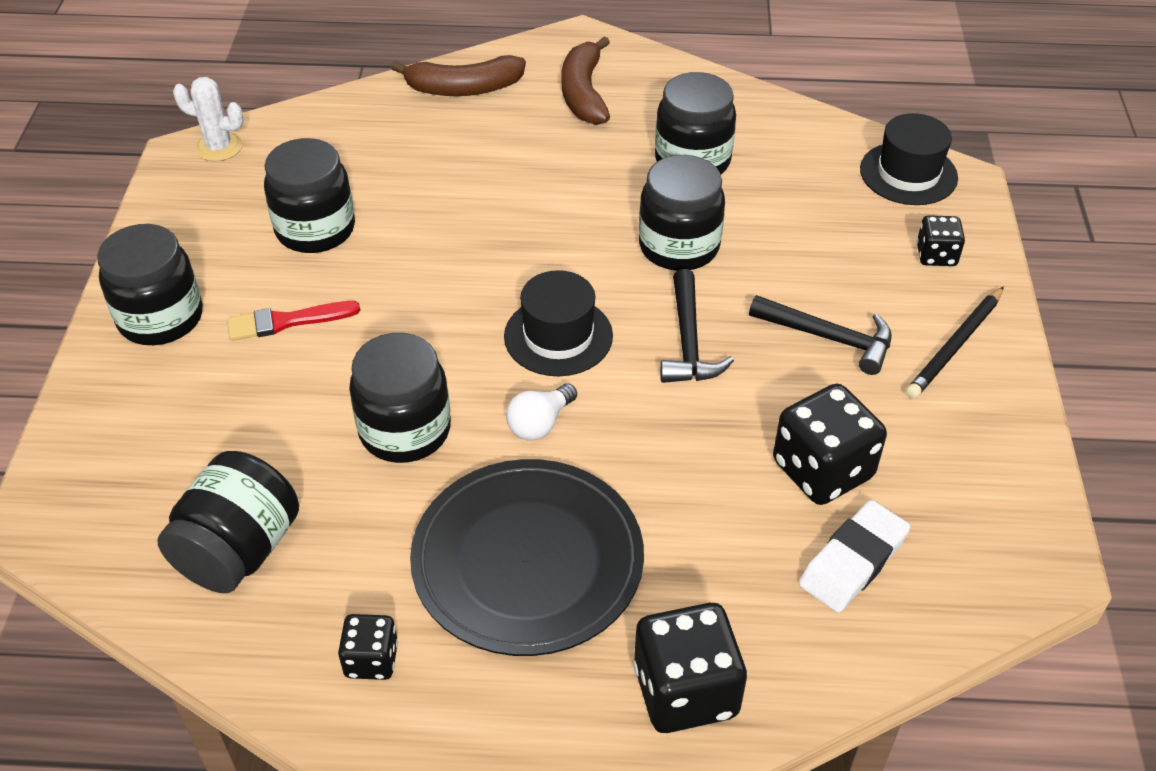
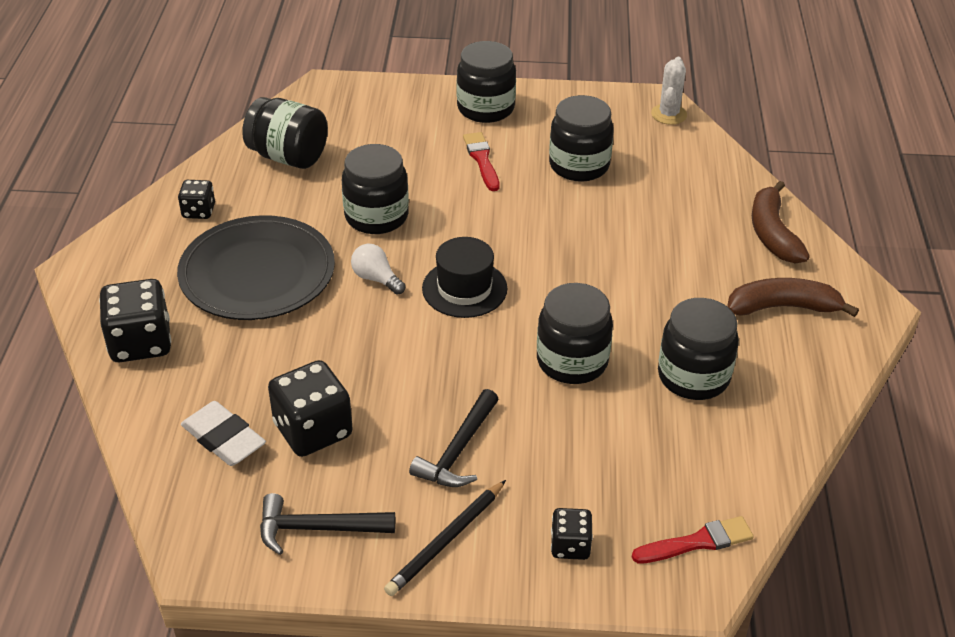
camera: 90 degrees right, 5 degrees down
(688, 342) = (456, 361): black hammer -> black hammer (317, 528)
(908, 173) = (697, 542): black hat -> red brush
(955, 345) = (446, 540): black pencil -> black pencil turned 90 degrees counterclockwise

